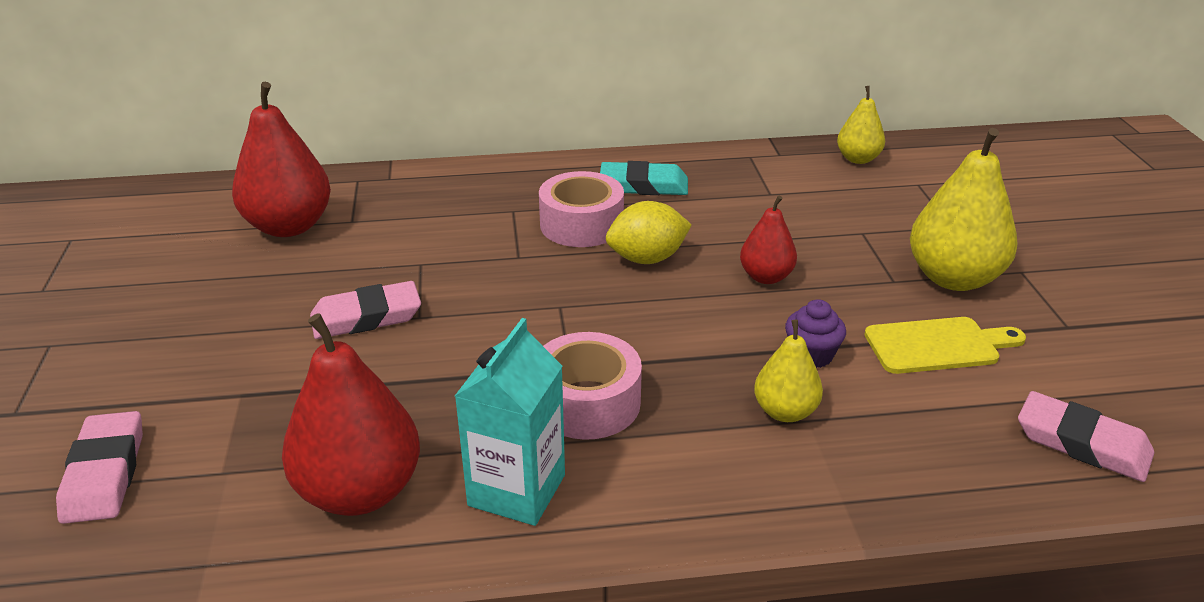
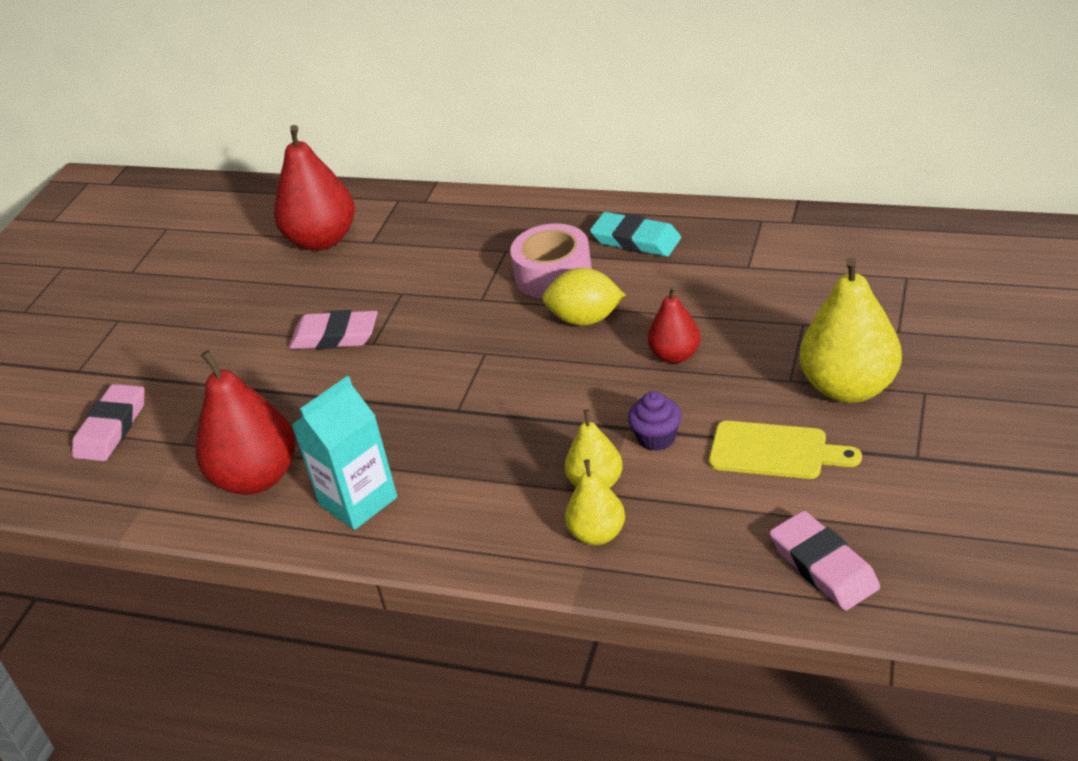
camera: 30 degrees right, 5 degrees up
(587, 402) = (450, 442): pink tape -> none
(858, 159) = (867, 238): yellow pear -> yellow pear (597, 534)

